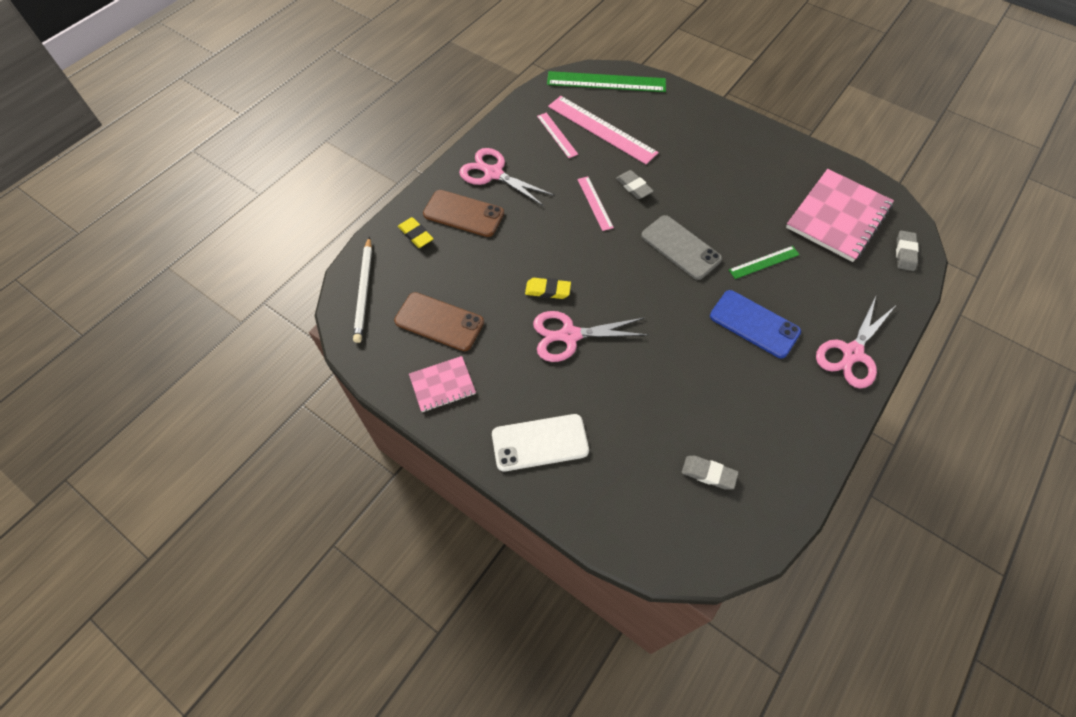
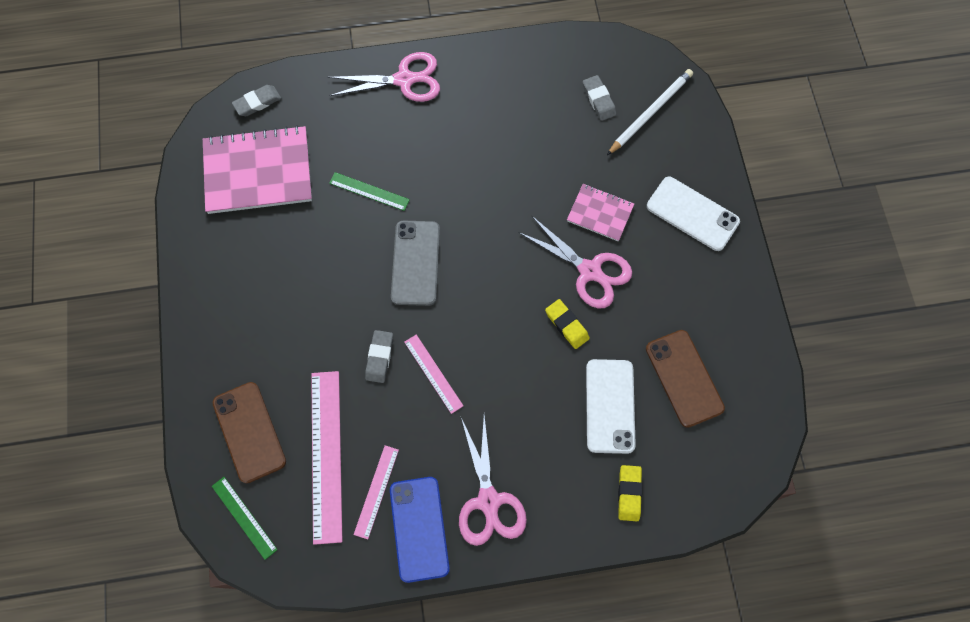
camera: 135 degrees left, 10 degrees up
(364, 291) = (725, 471): white pencil -> white pencil (650, 113)
(442, 385) = (727, 319): pink notebook -> pink notebook (600, 213)
(463, 214) = (563, 476): brown phone -> brown phone (249, 432)
(472, 268) = (609, 406): none -> white phone
(595, 203) = (433, 373): pink ruler -> pink ruler turned 60 degrees counterclockwise
(606, 82) = (244, 517): green ruler -> green ruler, size x0.53
(754, 324) = (442, 156): blue phone -> blue phone (419, 528)

